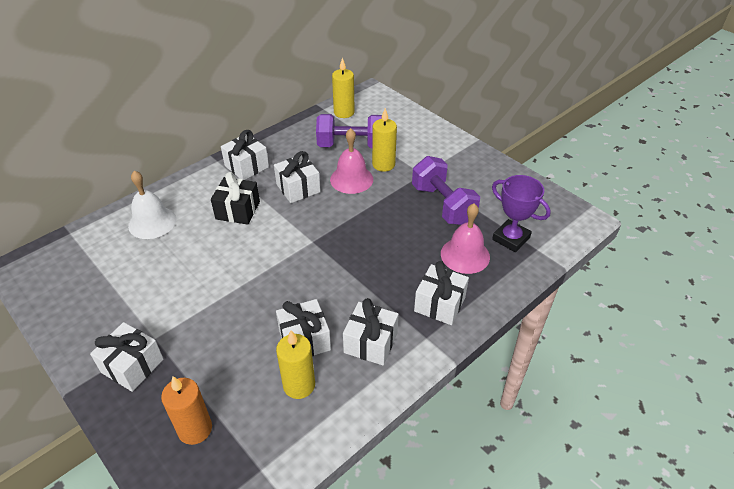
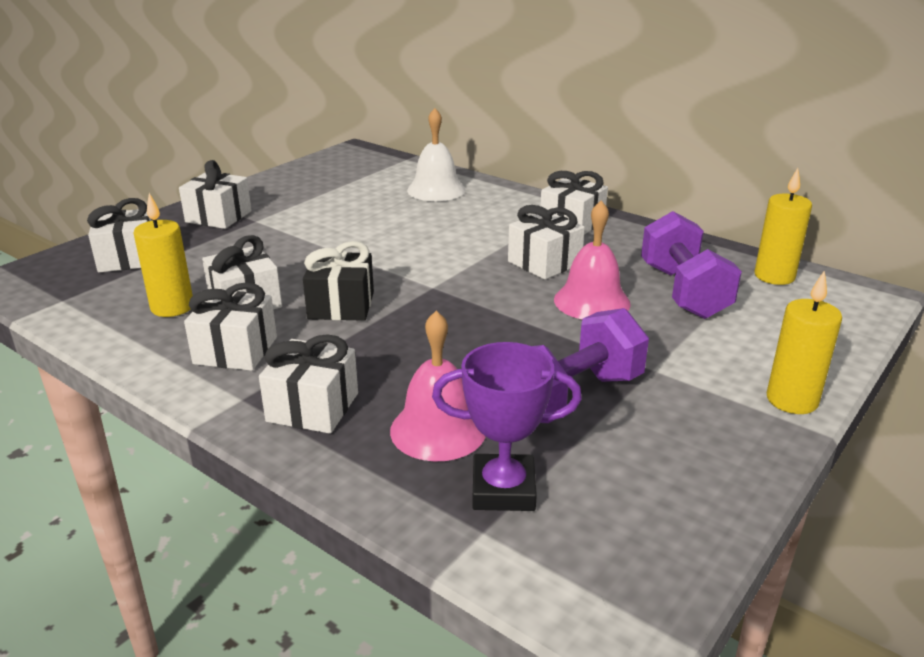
camera: 80 degrees right, 15 degrees down
(195, 429) = (128, 258): orange candle -> white gift
(238, 210) = (477, 230): black gift -> black gift (341, 305)
(383, 164) = (651, 326): yellow candle -> yellow candle (792, 400)
(511, 239) = (503, 489): purple trophy -> purple trophy turned 60 degrees clockwise

